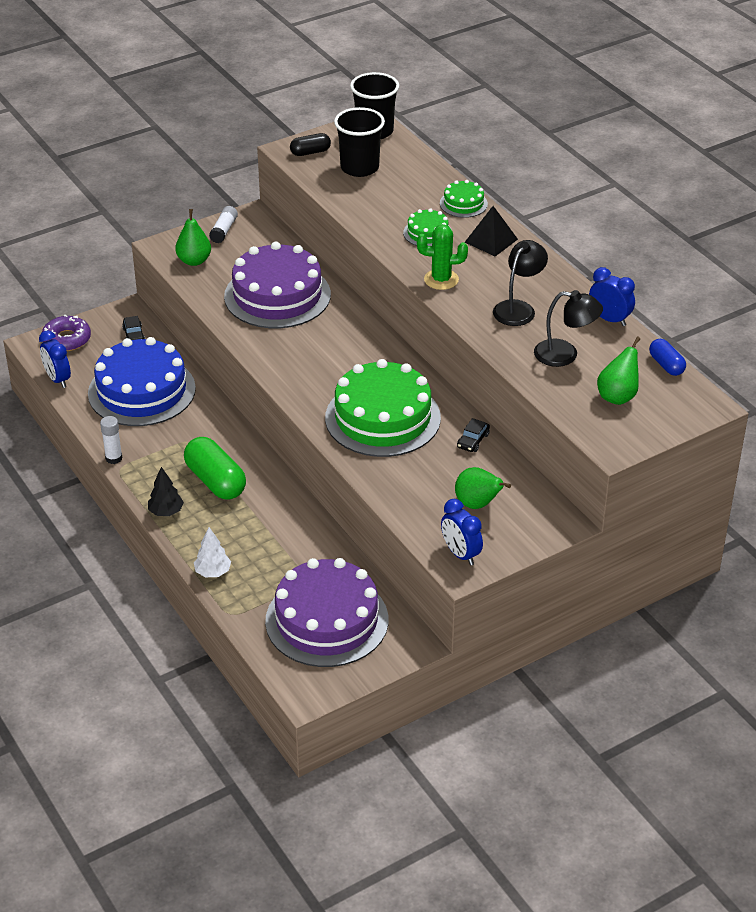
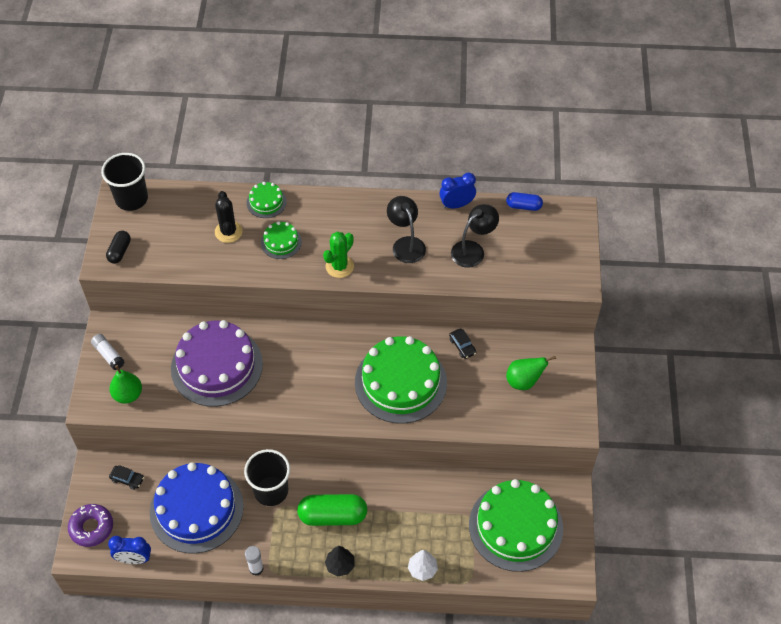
camera: 55 degrees left, 15 degrees up
(327, 620) = (515, 526): purple cake -> green cake
(359, 168) = (168, 234): black cup -> black cup (271, 491)
(403, 198) = (228, 232): none -> black cactus
(460, 554) = (562, 419): blue clock -> none
(491, 240) = (321, 213): black pyramid -> none
(617, 396) = (534, 249): green pear -> none

